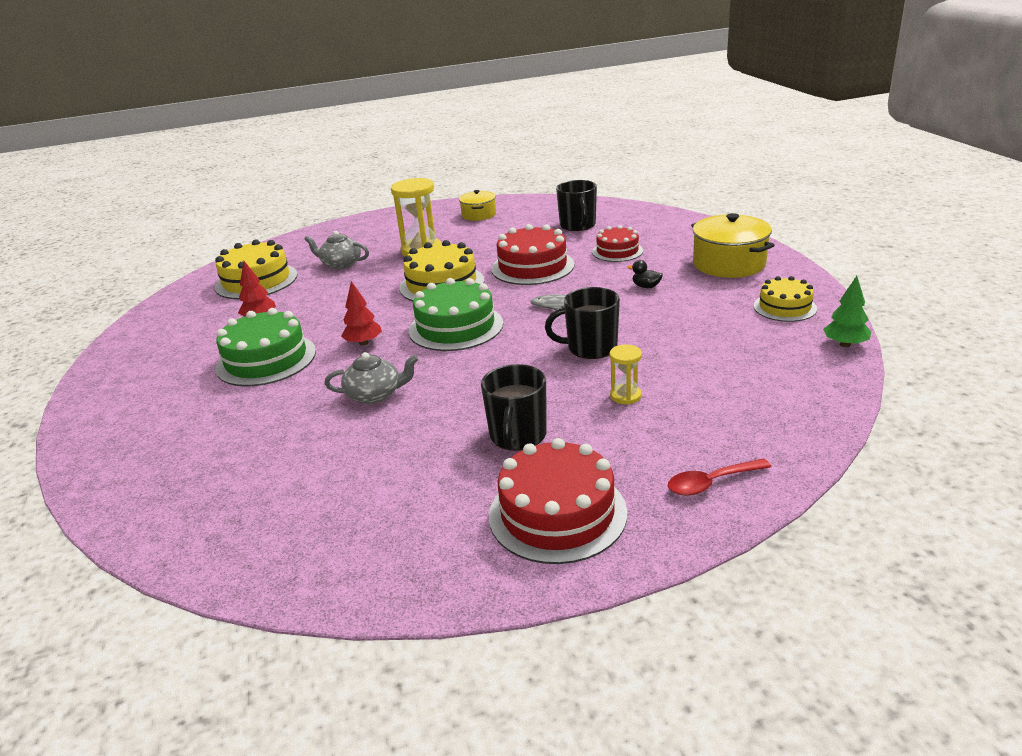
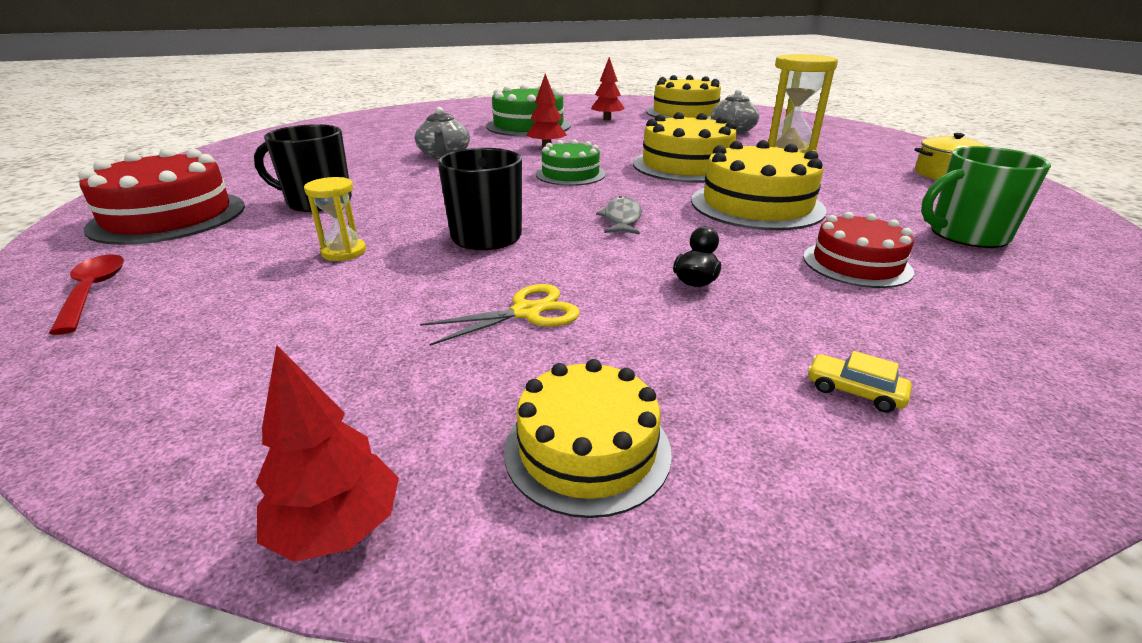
camera: 85 degrees right, 0 degrees up
(456, 327) = (570, 174): green cake -> green cake, size x0.62
(532, 267) = (756, 205): red cake -> yellow cake
(578, 225) = (966, 235): black mug -> green mug
(691, 326) = (526, 312): none -> yellow scissors
(729, 264) = (854, 391): yellow pot -> yellow car
(845, 344) = (337, 528): green tree -> red tree

